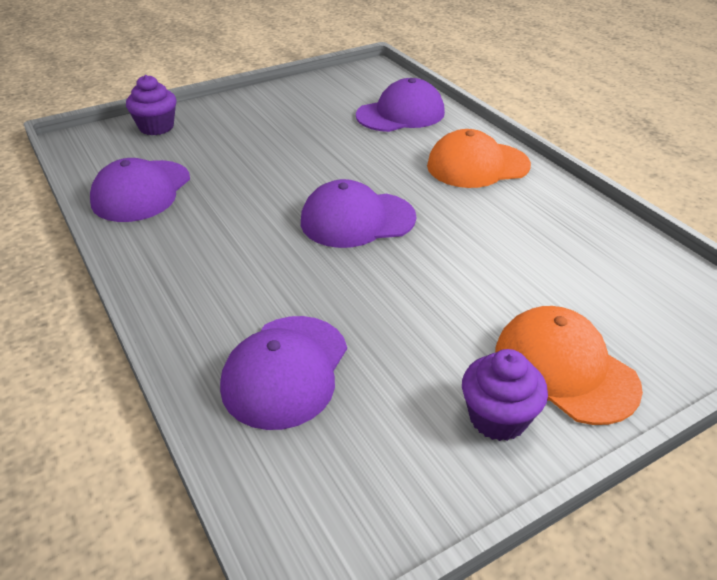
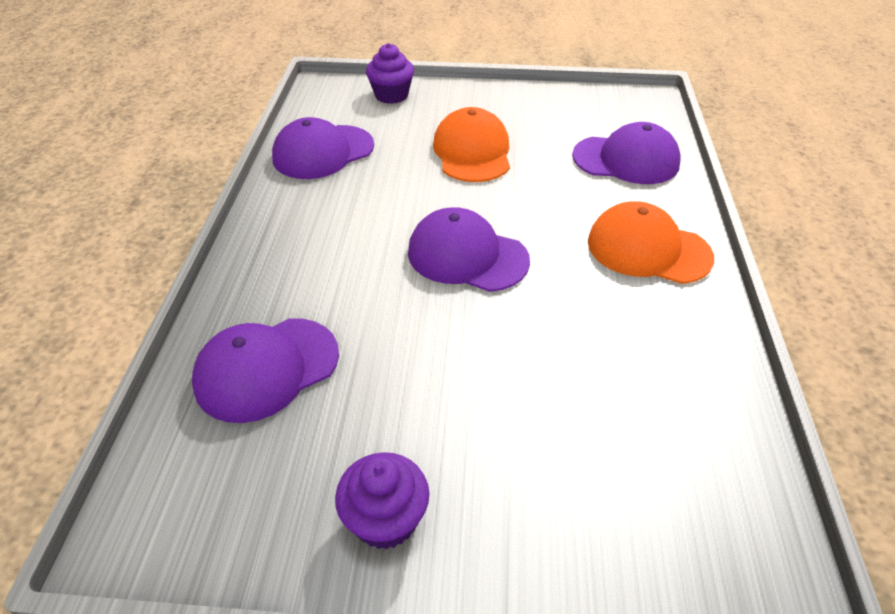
camera: 35 degrees right, 5 degrees up
(564, 369) = (500, 512): orange cap -> orange cap (472, 152)

